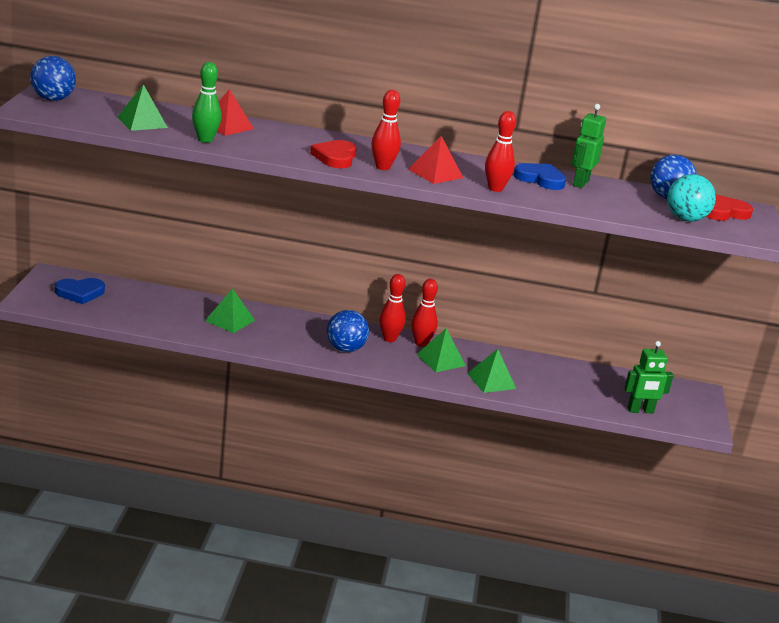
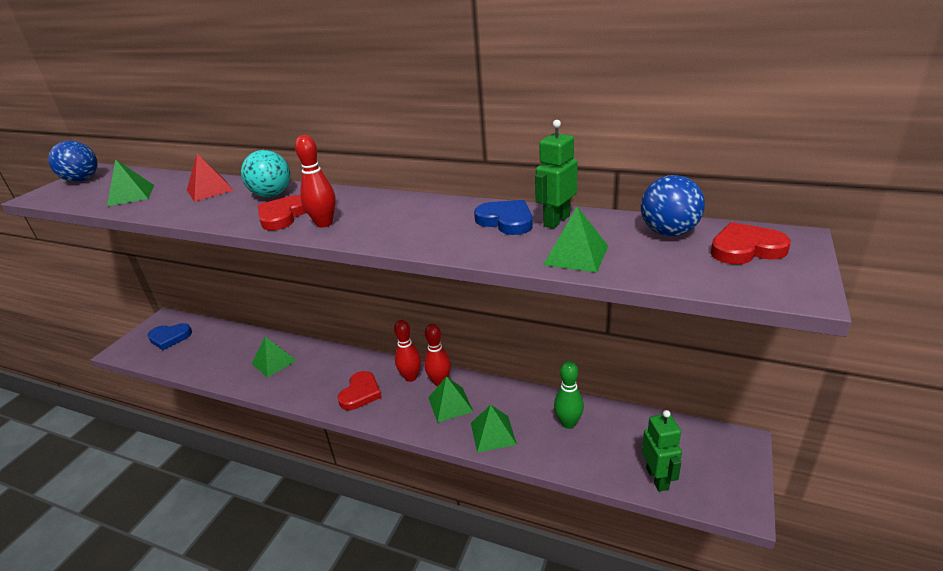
camera: 20 degrees right, 5 degrees up
(205, 140) = (167, 209): green bowling pin -> green bowling pin (568, 423)
(345, 349) = (360, 393): blue ball -> red heart
(435, 173) = (380, 225): red pyramid -> none
(495, 189) = (437, 241): red bowling pin -> none
(608, 206) = (576, 255): none -> green pyramid
(640, 411) = (657, 478): green robot -> green robot turned 105 degrees counterclockwise
(685, 219) = (683, 267): turquoise ball -> turquoise ball (272, 195)

